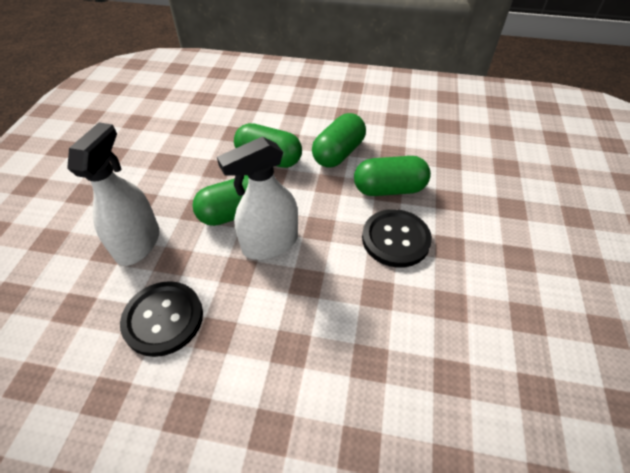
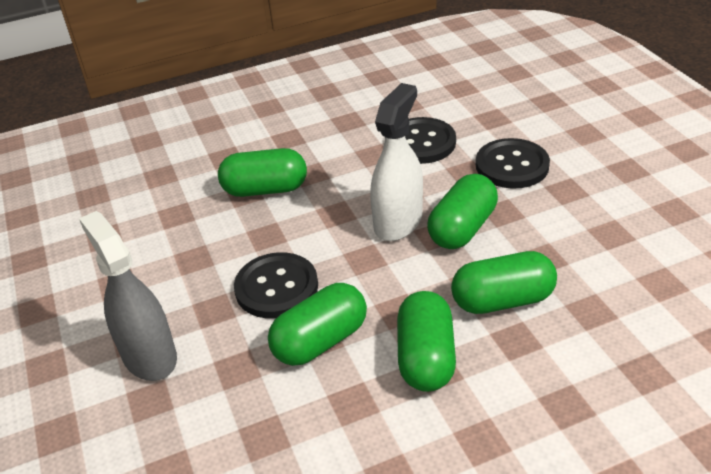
camera: 150 degrees right, 10 degrees down
(138, 243) = (512, 165): white spray bottle -> black button
(346, 353) = (265, 189): none -> green capsule
(507, 235) = (149, 356): none -> grey spray bottle

